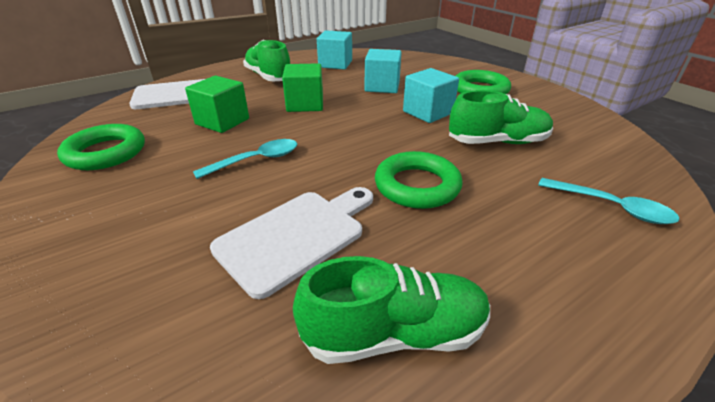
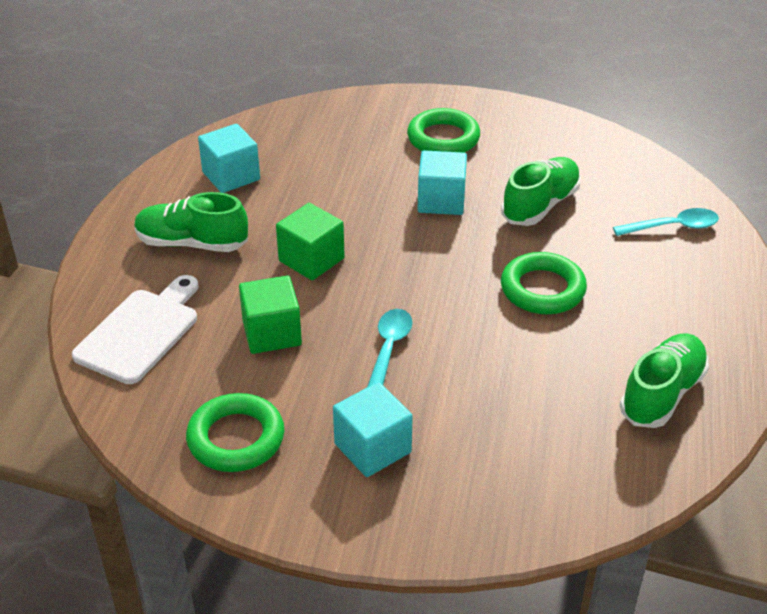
camera: 45 degrees left, 5 degrees up
(296, 236) = (528, 384): white cutting board -> none
(382, 86) = (345, 187): turquoise cube -> turquoise cube (372, 448)

